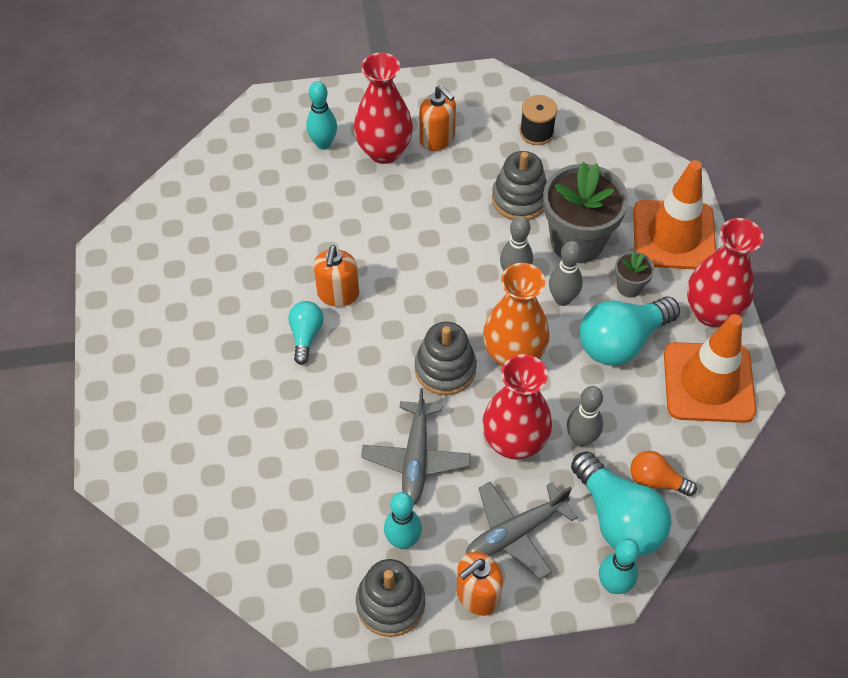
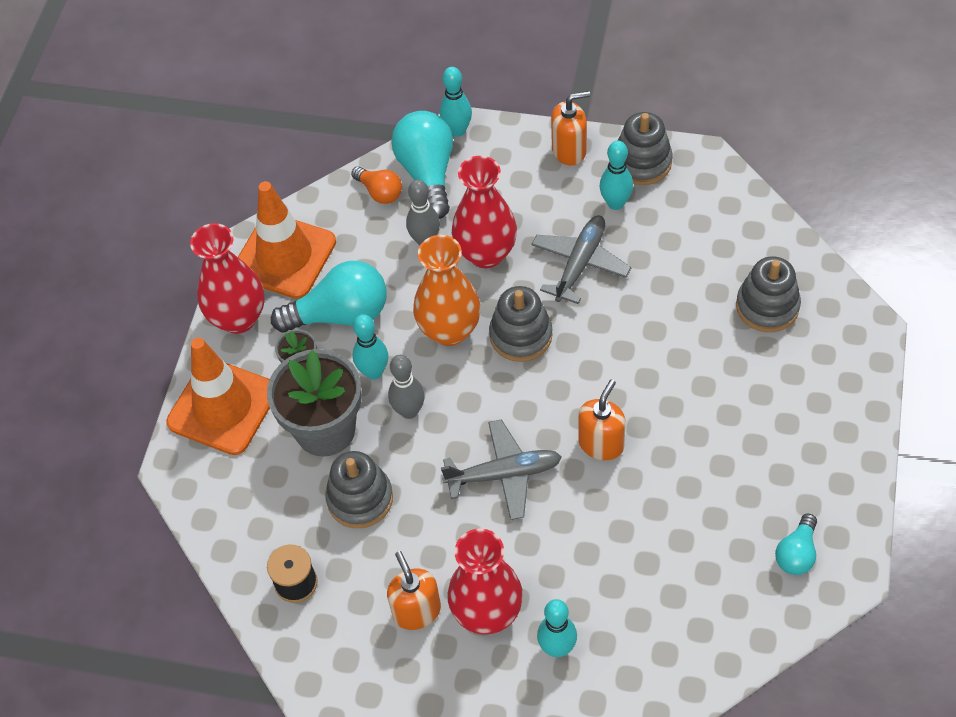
camera: 155 degrees left, 0 degrees up
(216, 465) = (767, 306): none -> grey stacking toy
(306, 335) = (648, 407): turquoise light bulb -> turquoise light bulb (796, 553)
(515, 532) = (518, 185): grey plane -> grey plane (504, 474)
(562, 299) = (374, 372): grey bowling pin -> turquoise bowling pin

